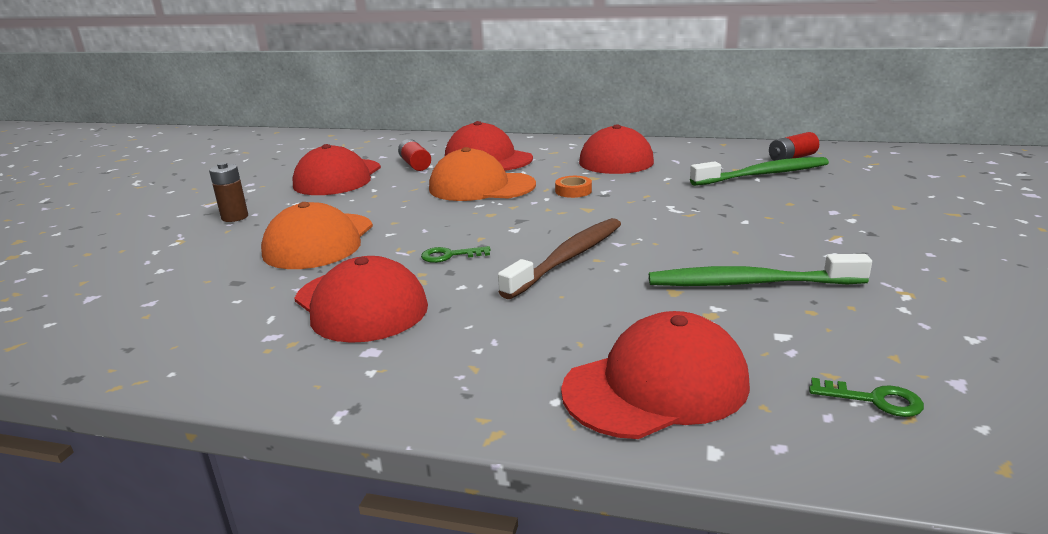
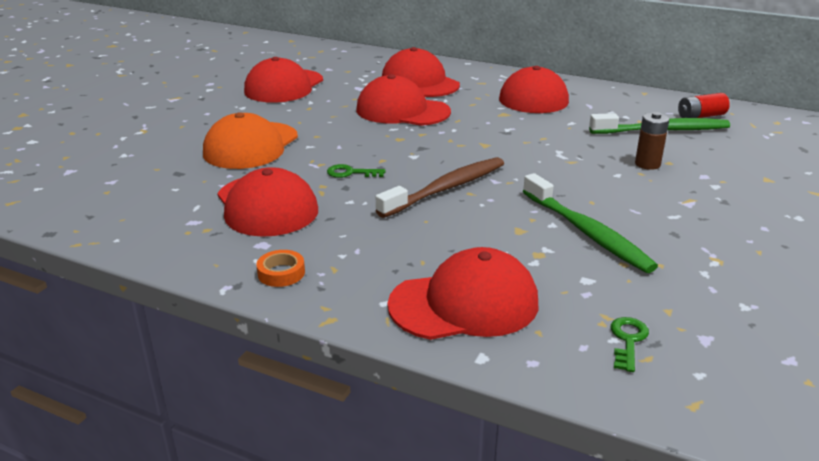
camera: 10 degrees right, 5 degrees up
(235, 217) = (190, 114): brown battery -> brown battery (647, 164)
(415, 165) = (354, 81): red battery -> none
(481, 187) = (402, 111): orange cap -> red cap
(573, 191) = (480, 125): orange tape -> orange tape (281, 273)
(750, 283) = (587, 232): green toothbrush -> green toothbrush turned 135 degrees counterclockwise
(874, 400) = (628, 340): green key -> green key turned 105 degrees counterclockwise

